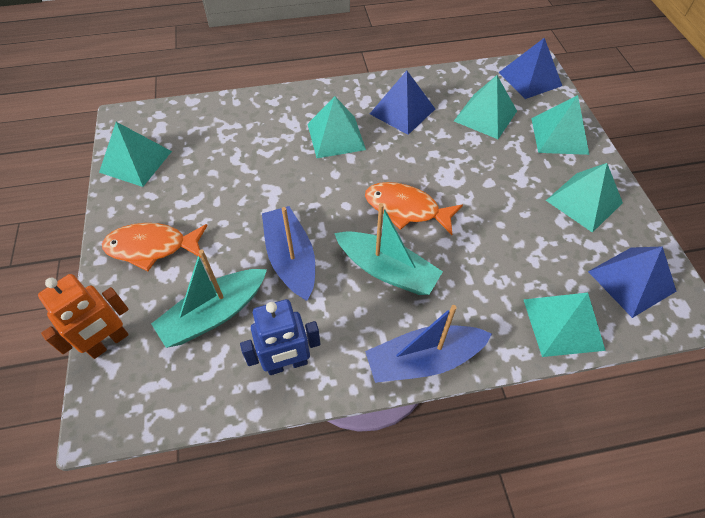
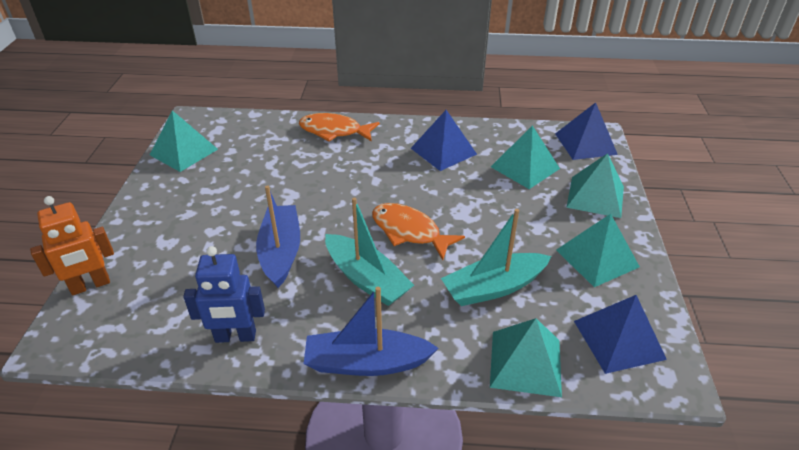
camera: 15 degrees right, 15 degrees down
(152, 247) = (164, 219): orange fish -> orange fish (334, 131)
(214, 314) = (191, 282): turquoise boat -> turquoise boat (493, 287)
(336, 136) = (370, 161): turquoise pyramid -> none

